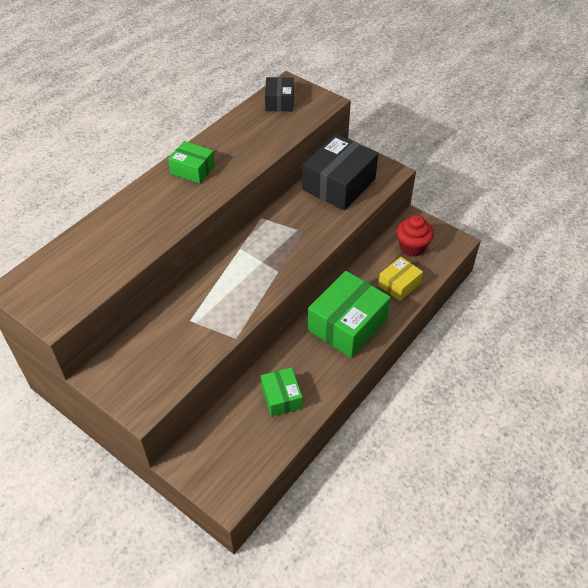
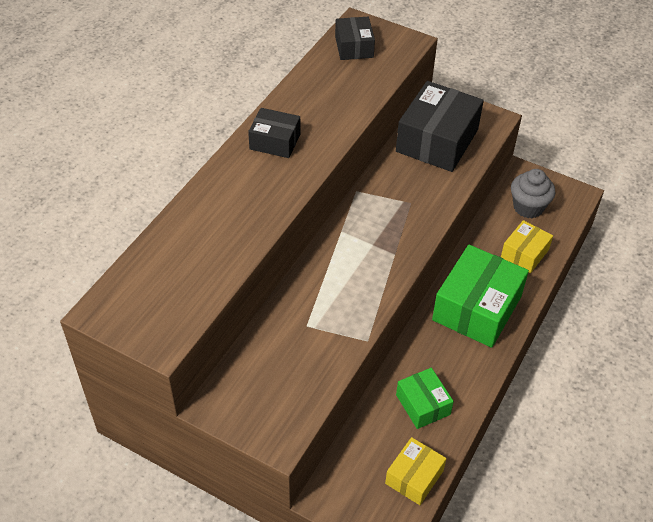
camera: 10 degrees left, 0 degrees up
(193, 170) = (275, 141): green box -> black box
(258, 455) = (414, 477): none -> yellow box
(412, 247) = (528, 207): red cupcake -> grey cupcake

